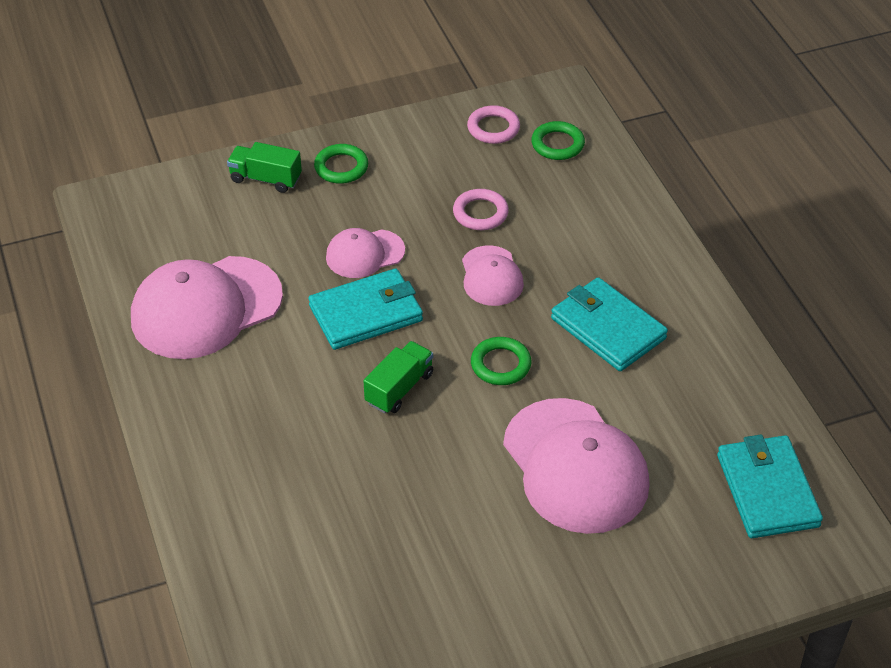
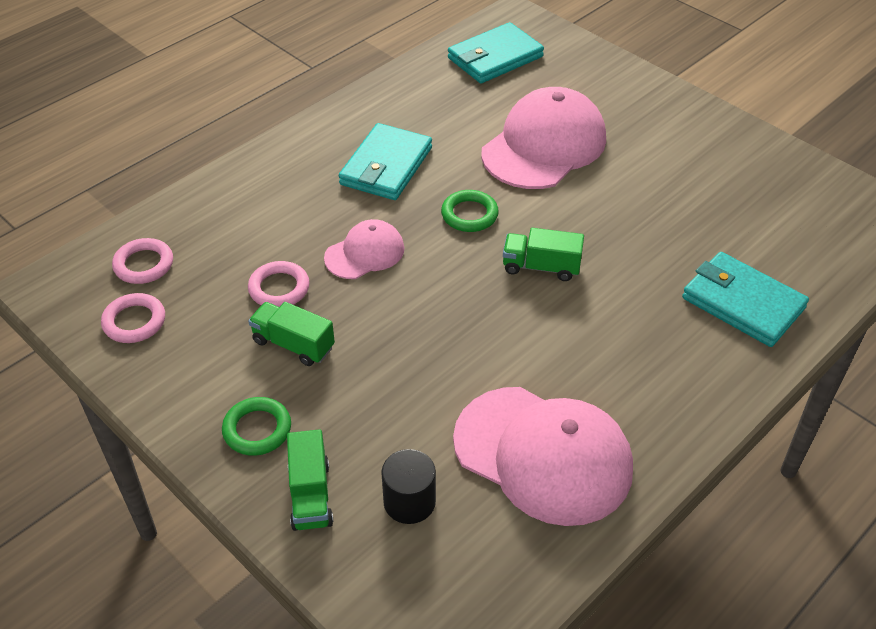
camera: 115 degrees left, 0 degrees up
(223, 224) = (409, 502): none -> black cylinder
(364, 254) = (386, 355): pink cap -> none
(366, 313) = (467, 323): turquoise wallet -> turquoise wallet (742, 303)
(411, 205) = (293, 344): none -> green truck
(557, 144) = (144, 265): green ring -> pink ring

